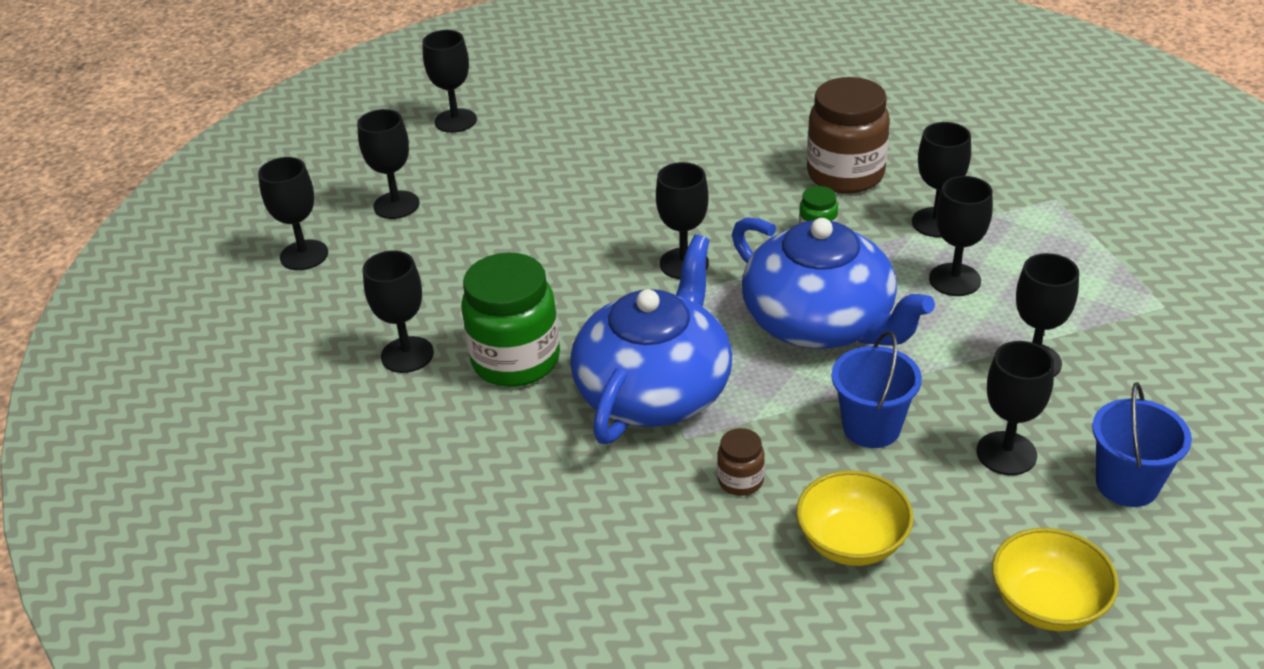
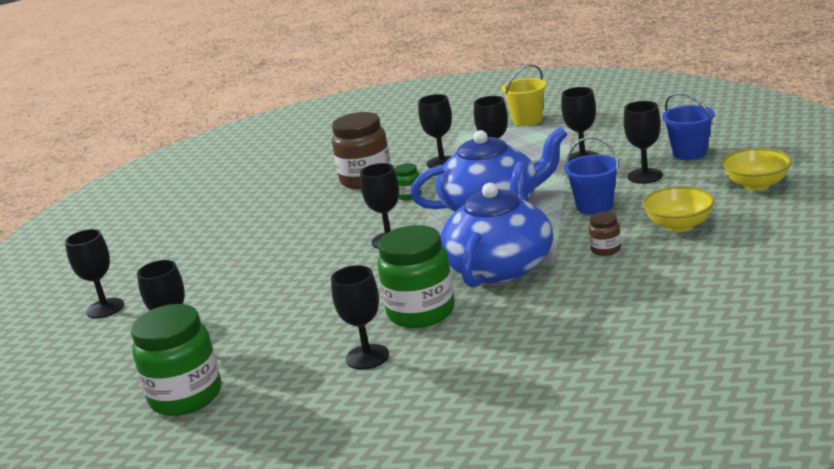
camera: 60 degrees left, 15 degrees down
(304, 255) = (186, 397): black goblet -> green jar
(655, 390) = (501, 266): blue teapot -> blue teapot turned 60 degrees clockwise
(1141, 254) = (527, 120): none -> yellow bucket

